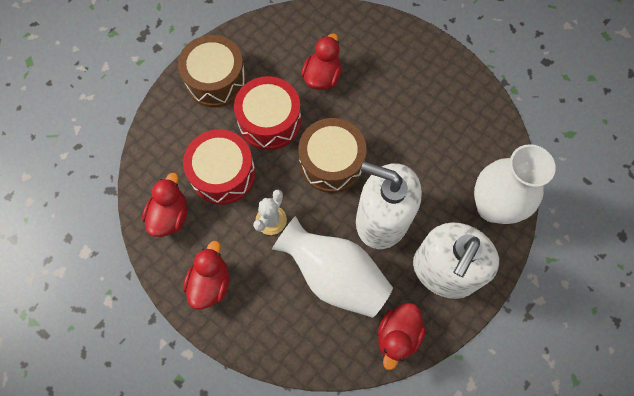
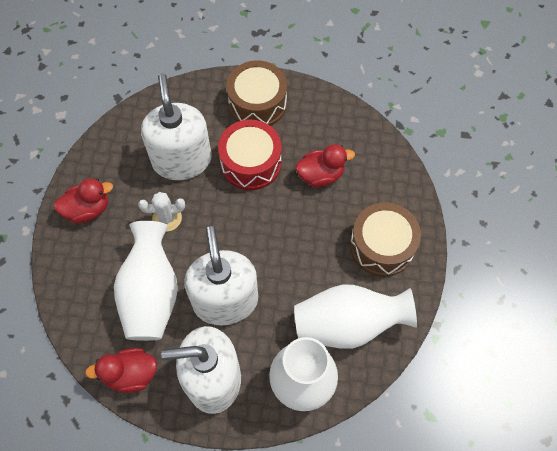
camera: 55 degrees right, 5 degrees down
(170, 216) = (123, 148): red duck -> none
(223, 173) = (182, 160): red drum -> white soap dispenser
(331, 162) = (248, 230): brown drum -> brown drum (382, 246)
(464, 141) = (348, 324): none -> white vase

